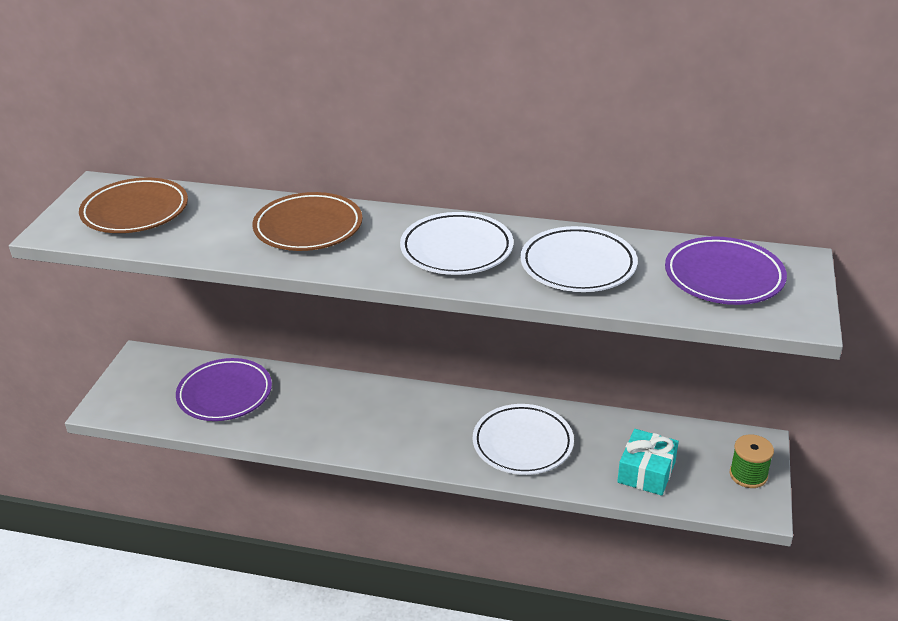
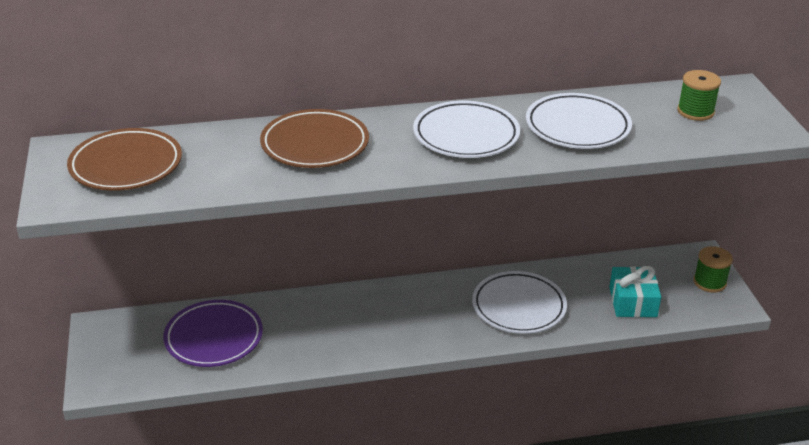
camera: 25 degrees left, 0 degrees up
(723, 277) = (695, 111): purple plate -> green spool

